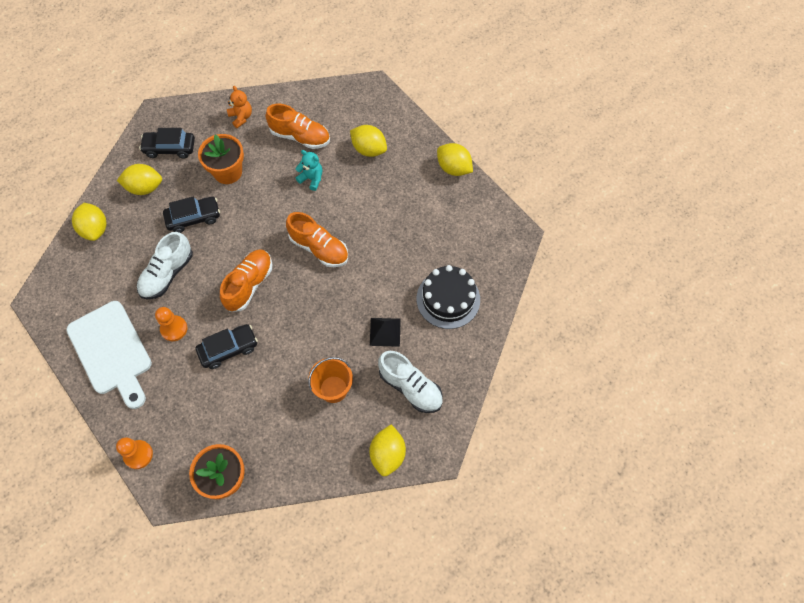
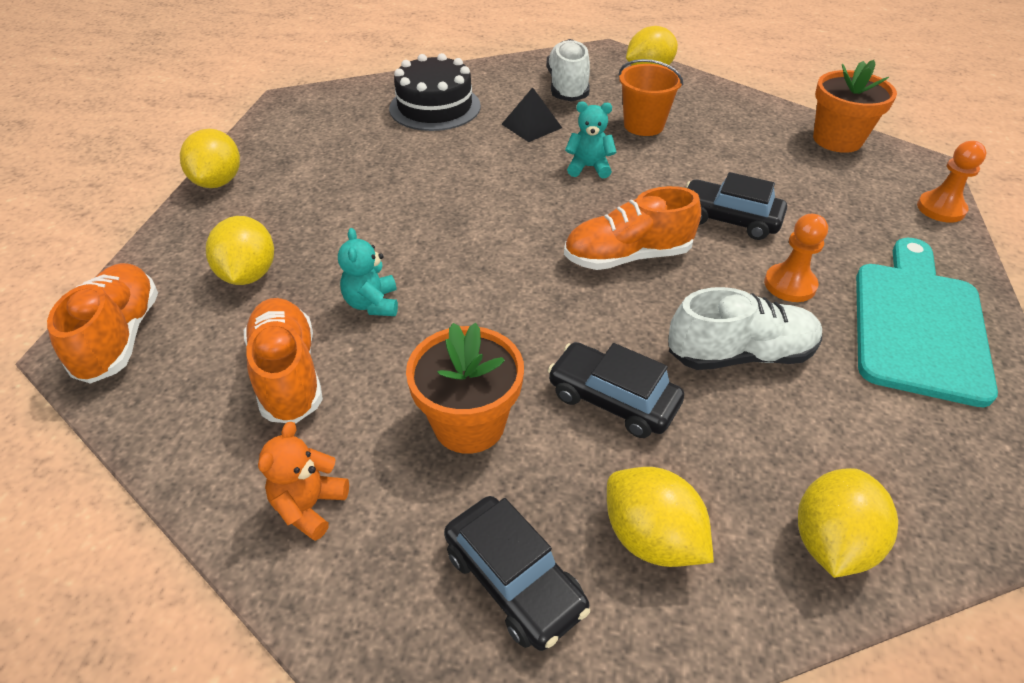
camera: 130 degrees left, 20 degrees down
(111, 351) = (918, 324): white cutting board -> turquoise cutting board
(319, 248) = (488, 227): orange shoe -> orange shoe (120, 337)
(322, 326) = (589, 167): none -> turquoise teddy bear

